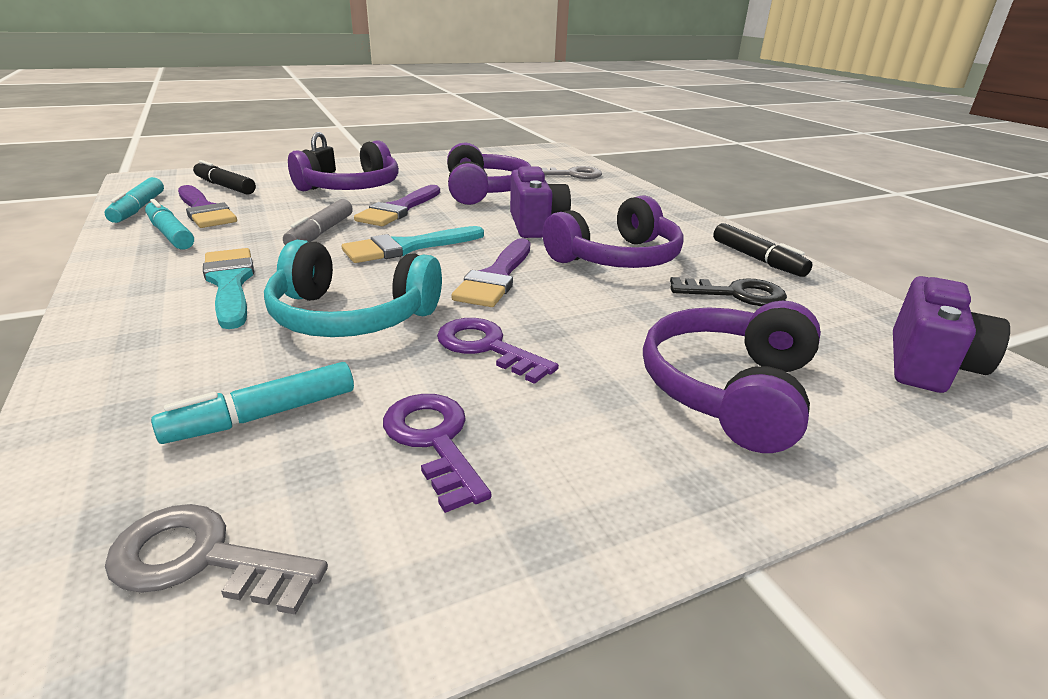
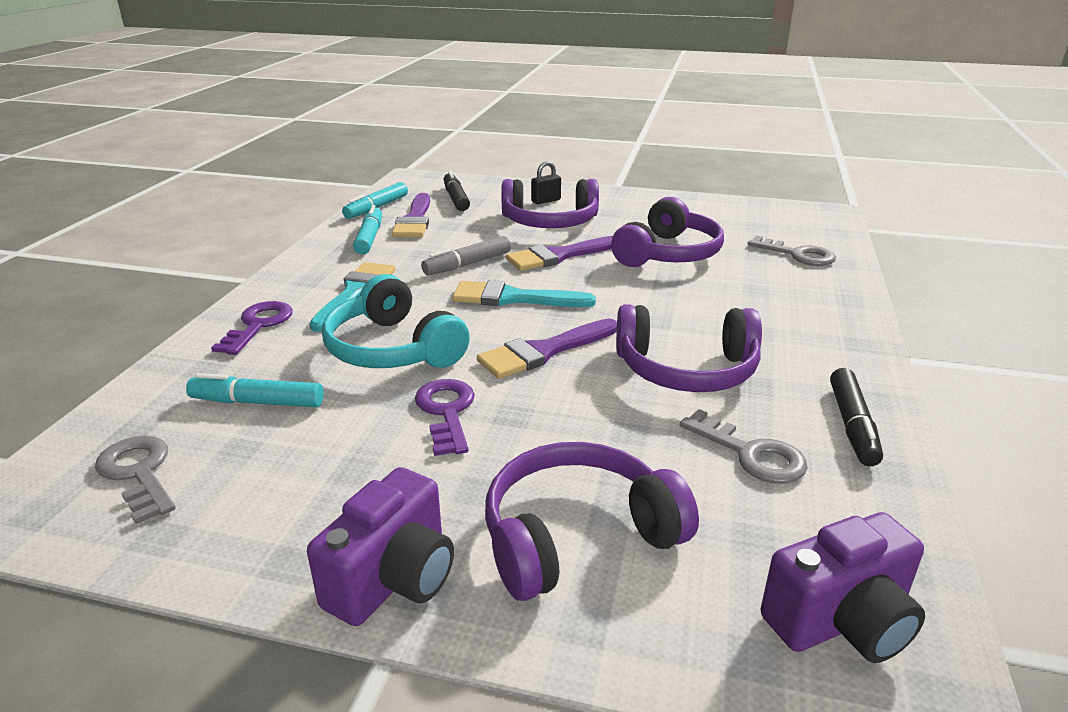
camera: 40 degrees right, 0 degrees up
(434, 441) = (319, 465): purple key -> purple key (258, 325)
(536, 225) = (660, 308): purple camera -> purple camera (393, 579)
(736, 294) = (750, 454): black key -> grey key

